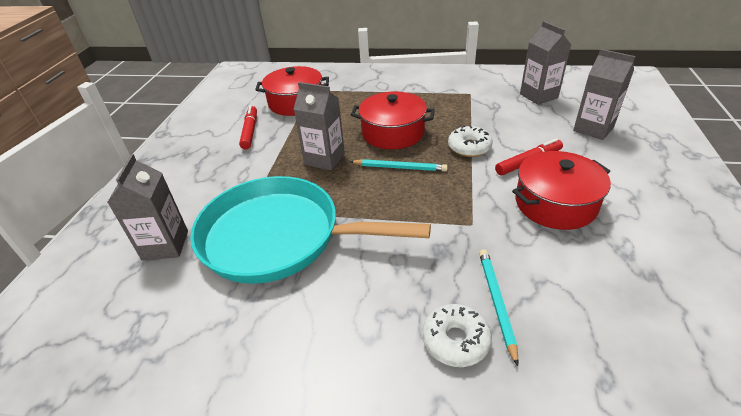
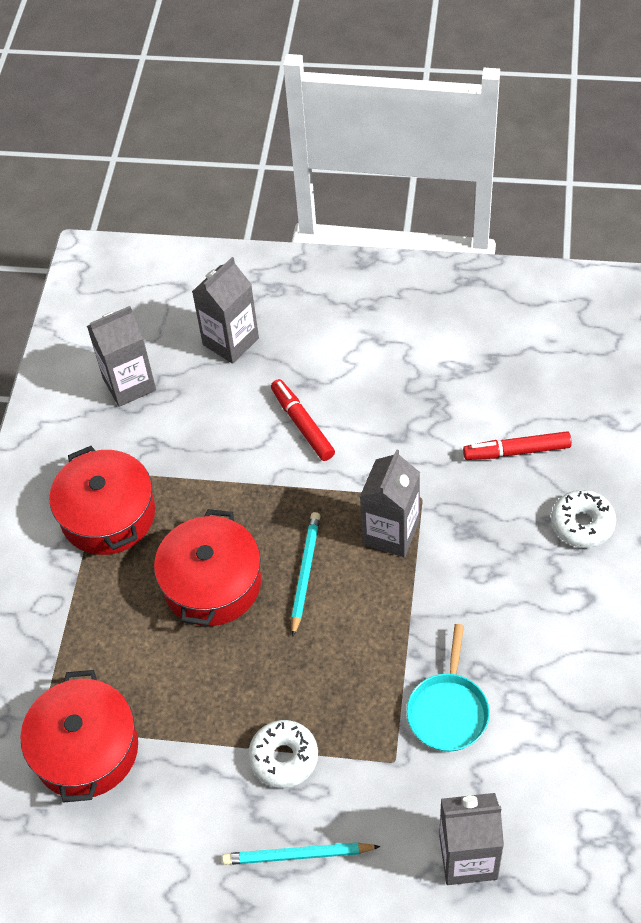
camera: 90 degrees left, 15 degrees up
(250, 131) = (181, 812): red marker -> red marker (517, 451)
(278, 237) = (448, 710): turquoise pan -> turquoise pan, size x0.45
(324, 159) = (277, 676): grey carton -> grey carton (391, 533)
(469, 147) = (262, 486): white donut -> white donut (284, 758)
(496, 302) = (535, 486): turquoise pencil -> turquoise pencil (298, 855)
(555, 204) = (386, 412): red pot -> red pot (108, 515)

